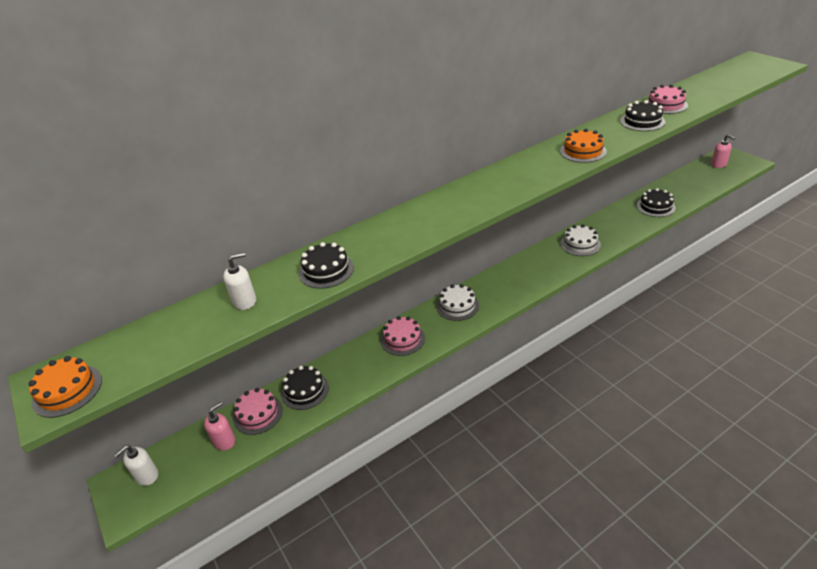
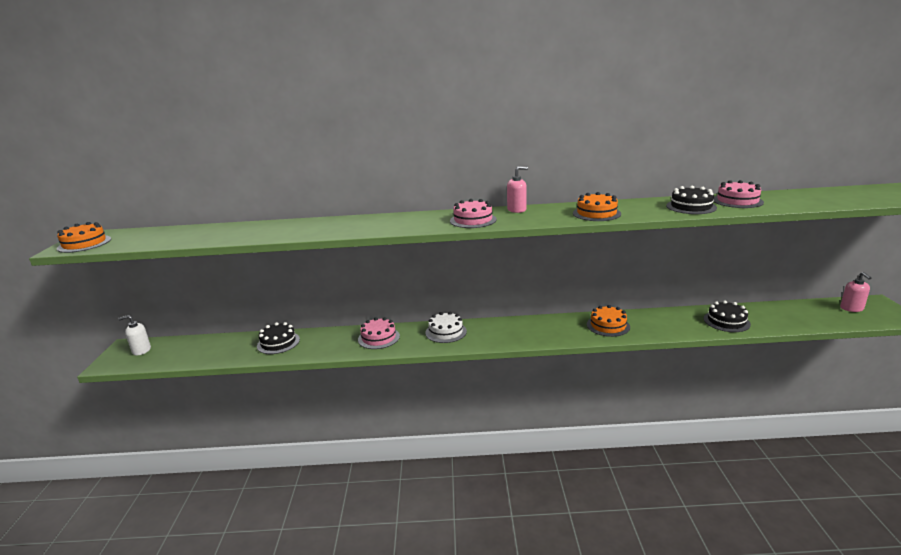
camera: 30 degrees right, 15 degrees down
(224, 441) = (199, 350): pink soap dispenser -> pink soap dispenser (517, 210)
(245, 301) = (225, 233): white soap dispenser -> none
(258, 414) = (236, 344): pink cake -> pink cake (473, 220)
(326, 270) = (293, 231): black cake -> none
(580, 244) = (608, 325): white cake -> orange cake

